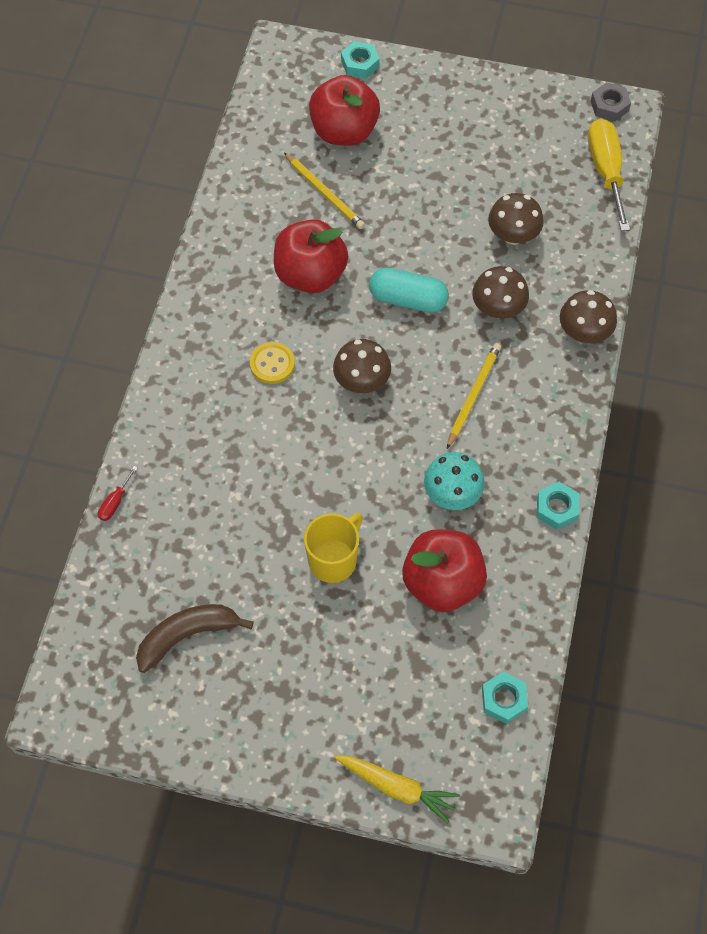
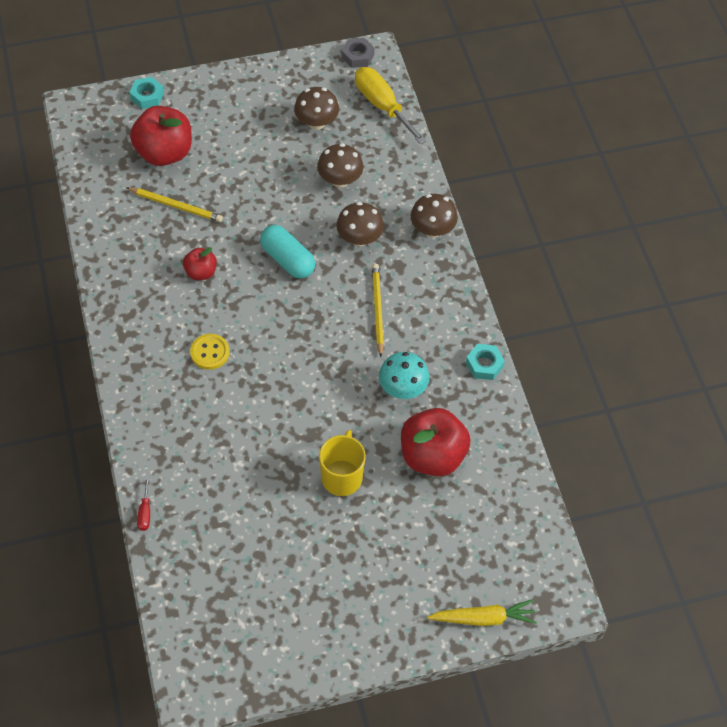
camera: 30 degrees left, 5 degrees down
(187, 635) = (262, 585): brown banana -> none
(310, 274) = (201, 272): red apple -> red apple, size x0.52
(362, 381) = (287, 335): brown mushroom -> brown mushroom (316, 122)
(408, 299) = (287, 260): turquoise capsule -> turquoise capsule turned 60 degrees clockwise
(504, 699) = (524, 518): turquoise nut -> none

